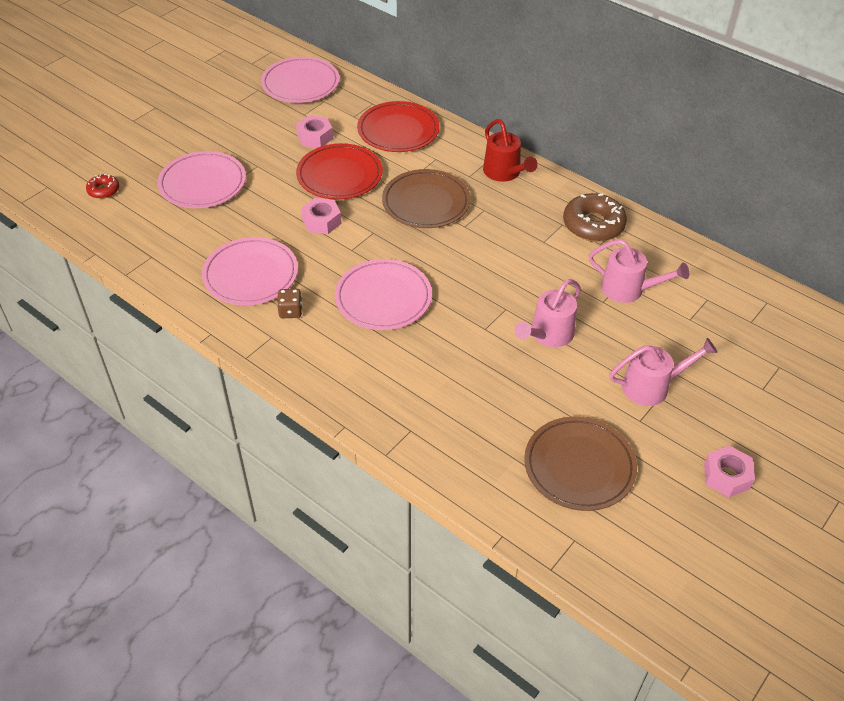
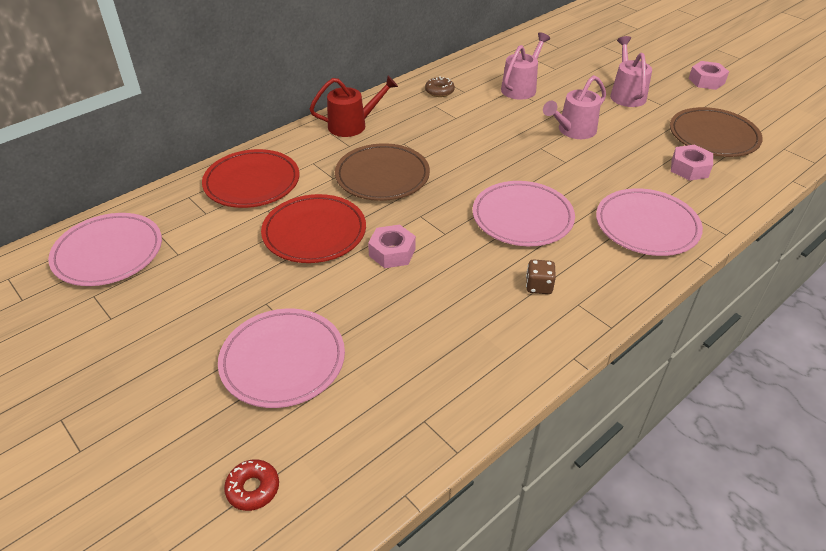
camera: 80 degrees left, 5 degrees down
(251, 275) = (475, 317): pink plate -> pink plate (646, 226)
(315, 137) = (230, 247): pink nut -> pink nut (689, 168)
(548, 335) = (573, 131): pink watering can -> pink watering can turned 90 degrees clockwise
(593, 225) = (439, 91): brown donut -> brown donut, size x0.53

